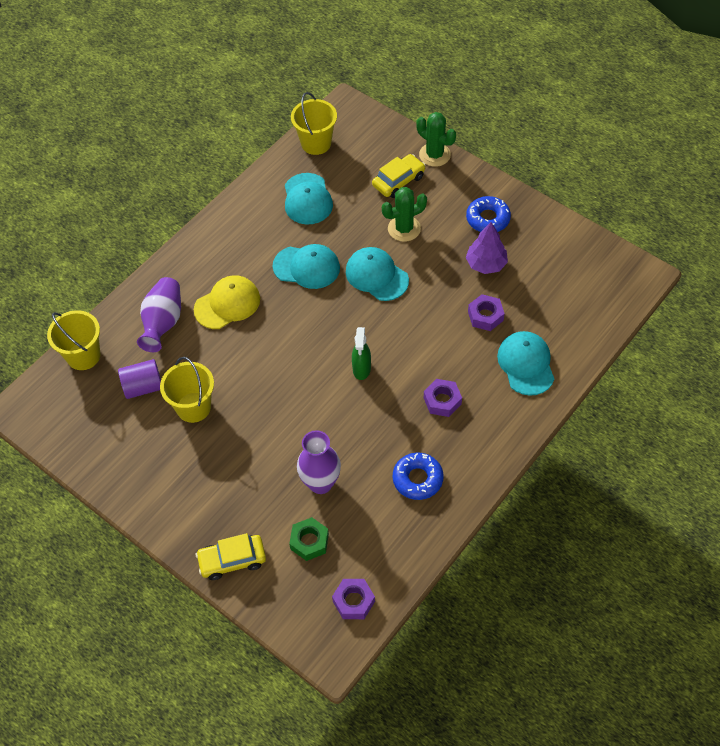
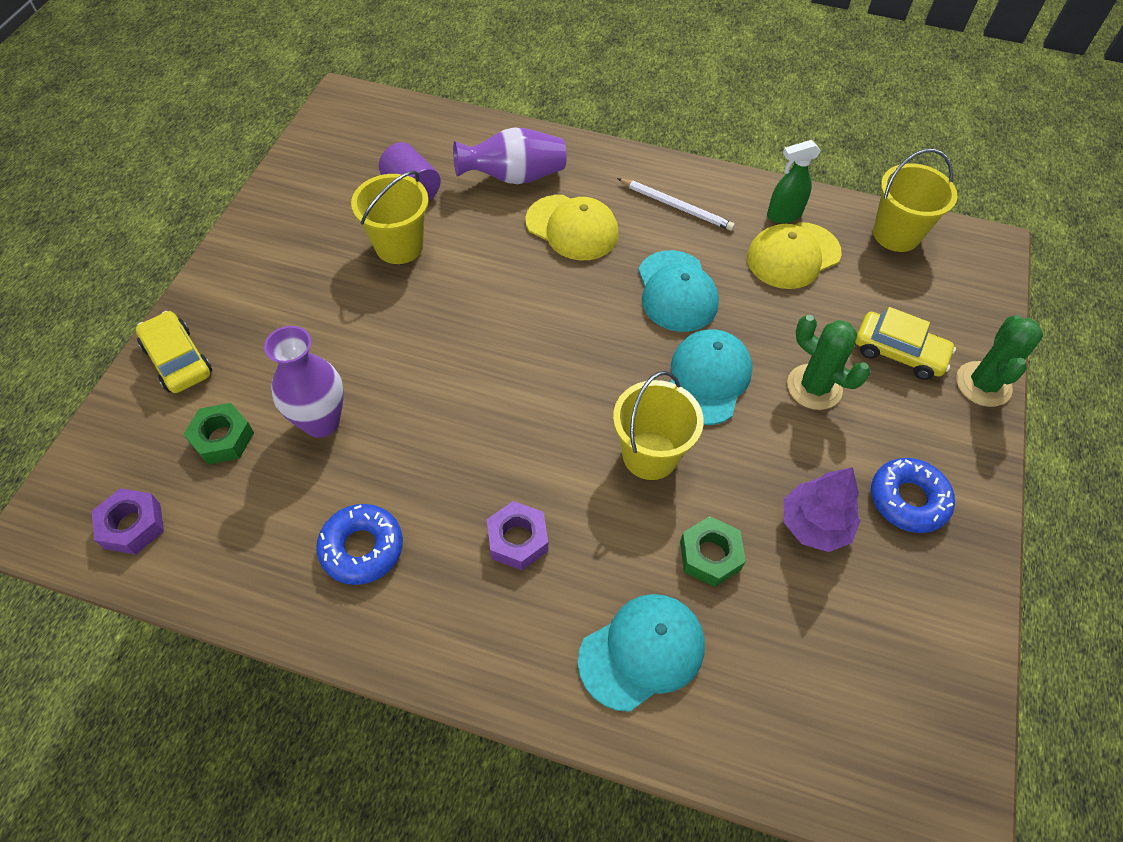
camera: 65 degrees right, 0 degrees up
(83, 356) = (436, 125): yellow bucket -> yellow bucket (650, 455)
(238, 242) = (676, 206): none -> white pencil
(307, 199) = (793, 256): turquoise cap -> yellow cap
(361, 369) = (532, 411): green spray bottle -> green spray bottle (783, 215)
(485, 316) = (710, 555): purple nut -> green nut

